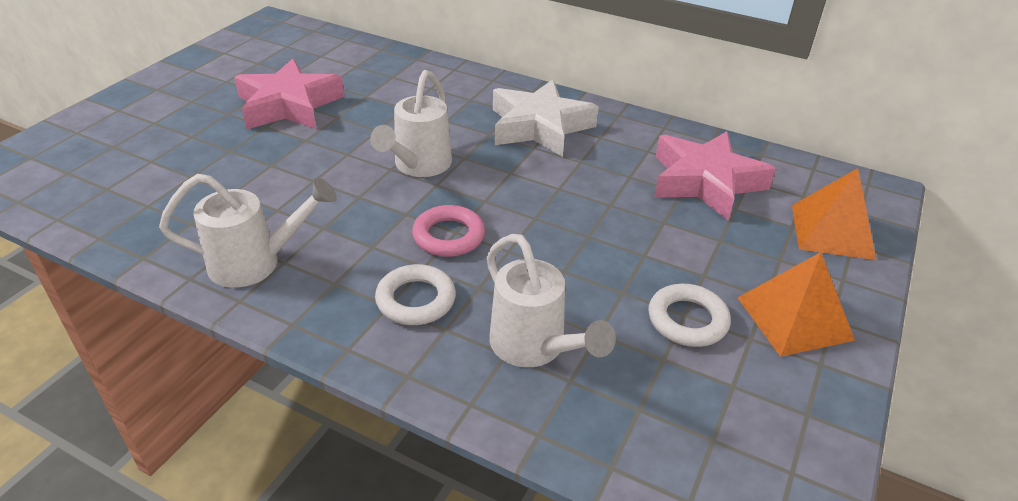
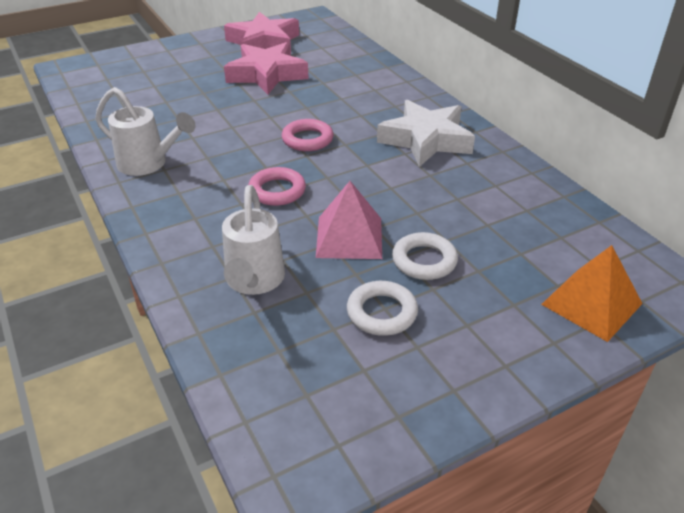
camera: 35 degrees right, 0 degrees up
(416, 300) = (214, 221): white ring -> white ring (424, 261)
(419, 166) = (307, 139): white watering can -> pink ring
(576, 256) = (349, 237): none -> pink pyramid
(705, 182) = (518, 224): pink star -> pink star (264, 43)
(794, 318) = (471, 350): orange pyramid -> none

